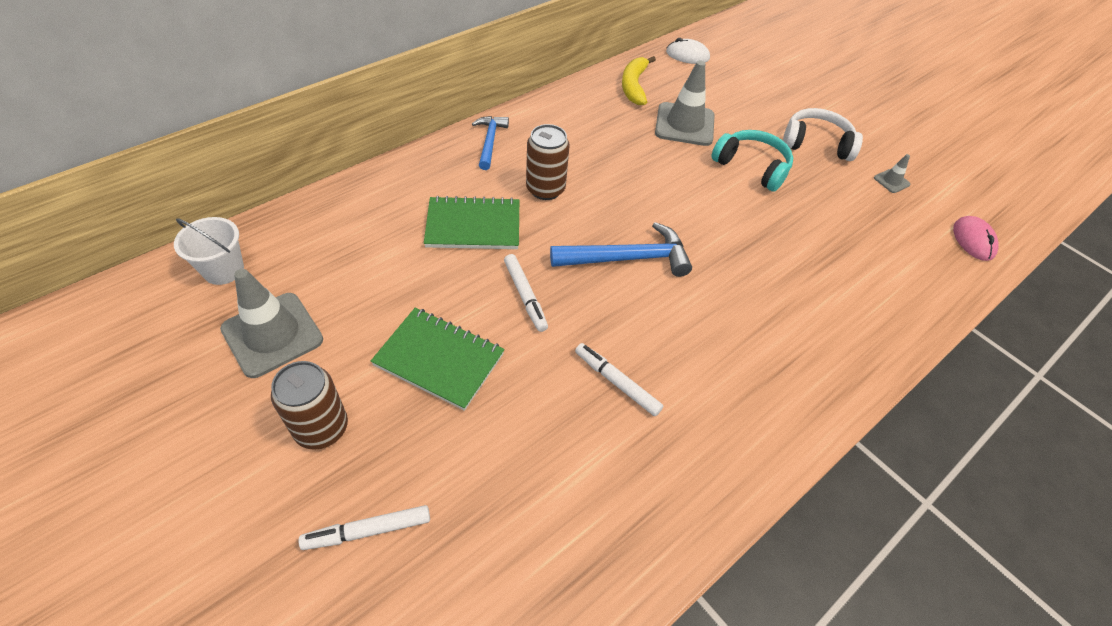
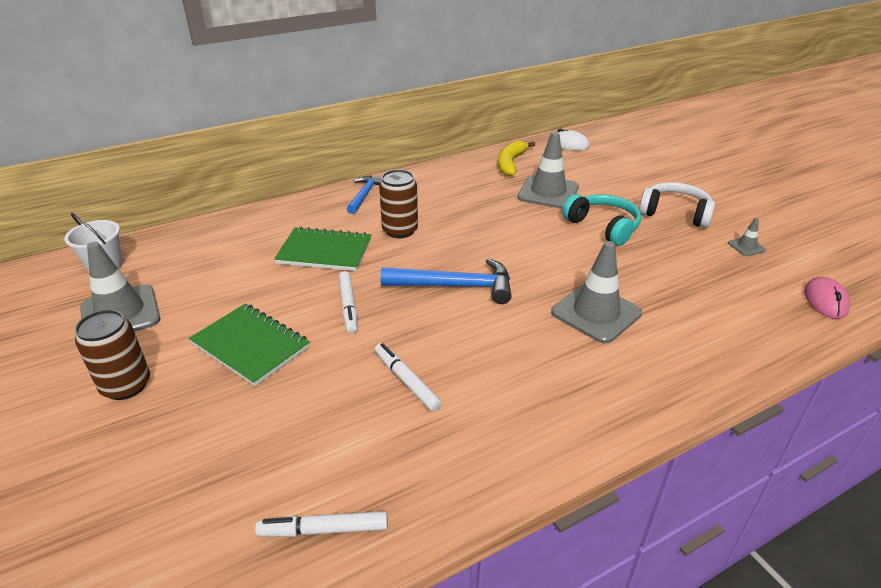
camera: 15 degrees right, 15 degrees down
(368, 531) = (126, 469): white marker -> white marker (323, 530)
(774, 277) = (596, 313): none -> grey traffic cone

